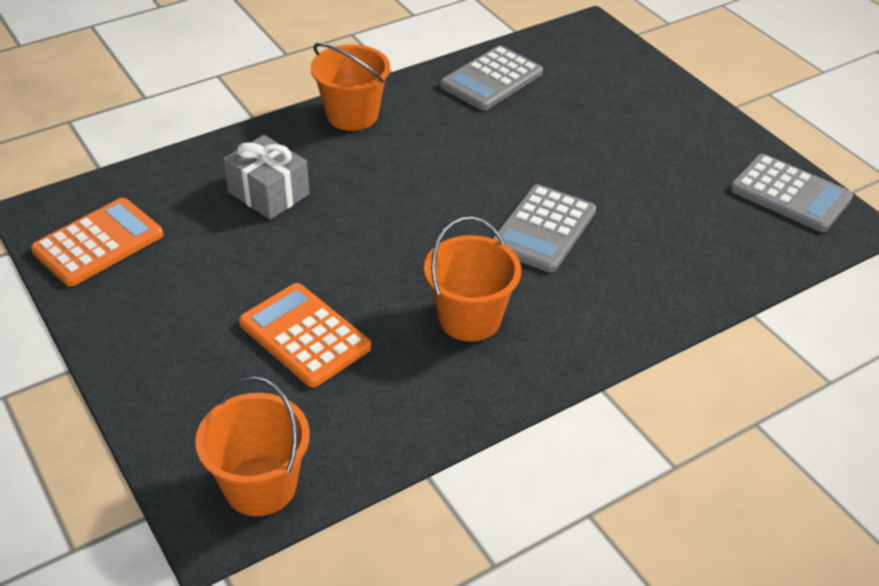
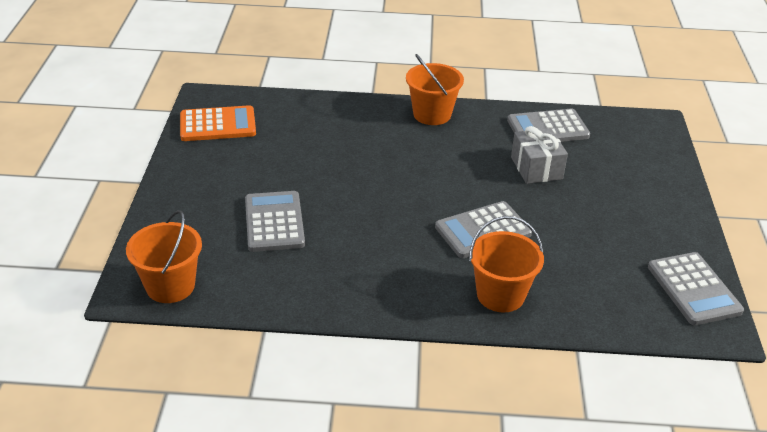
camera: 35 degrees right, 5 degrees down
(269, 193) = (335, 138): grey gift -> grey gift (536, 168)
(305, 335) = (274, 222): orange calculator -> grey calculator
(469, 318) = (379, 259): orange bucket -> orange bucket (500, 295)

